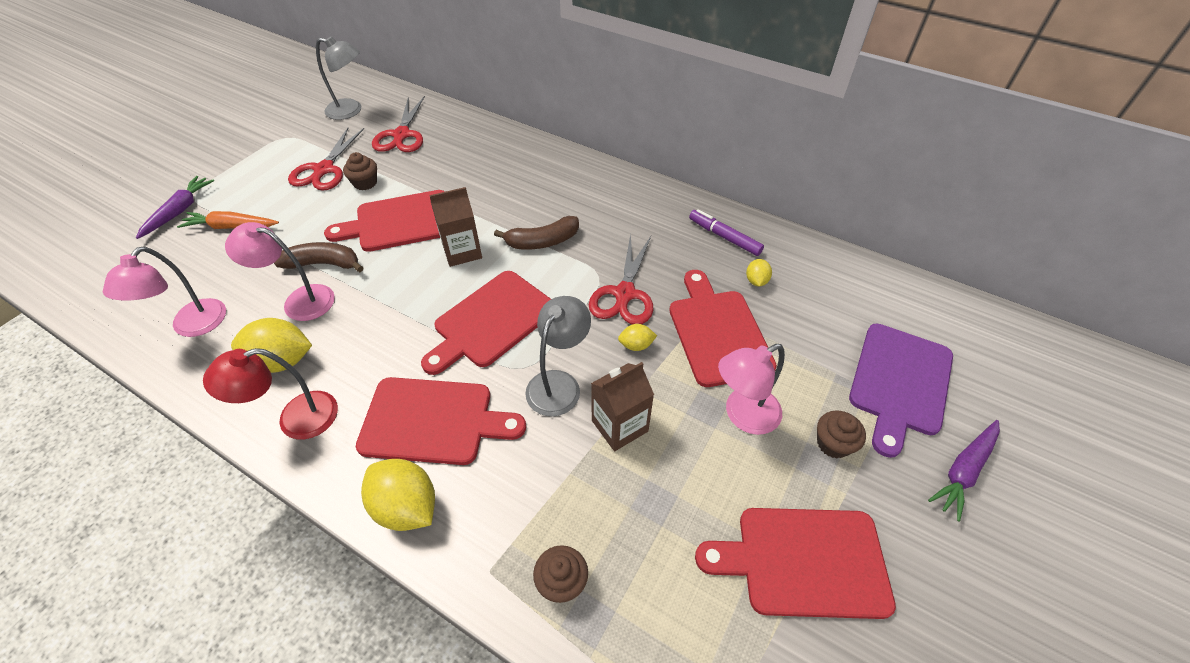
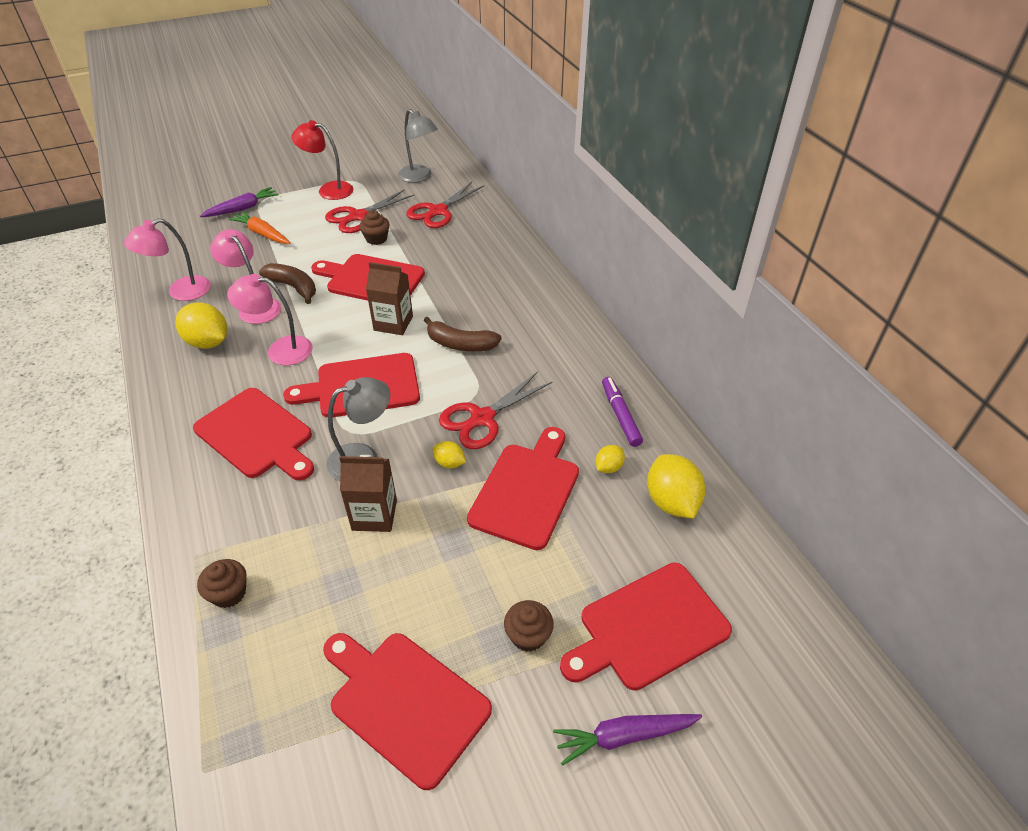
camera: 35 degrees right, 5 degrees down
(296, 419) = (181, 385): red lamp -> red lamp (328, 190)
(406, 507) = (188, 481): yellow lemon -> yellow lemon (671, 502)
(743, 415) = (476, 566): pink lamp -> pink lamp (280, 350)
(899, 383) = (648, 627): purple cutting board -> red cutting board

